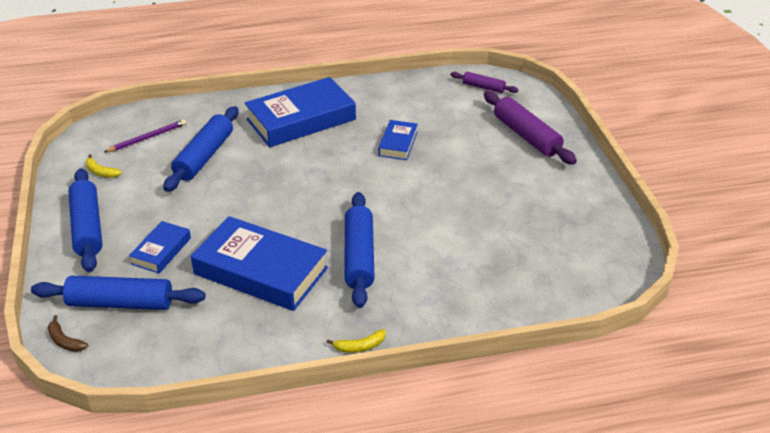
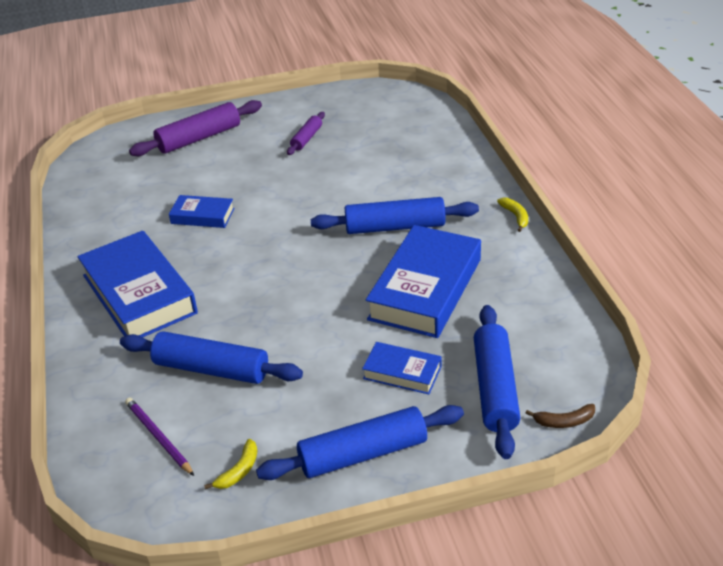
camera: 90 degrees left, 0 degrees up
(65, 341) = (564, 421): brown banana -> brown banana turned 45 degrees clockwise
(483, 87) = (100, 165): purple rolling pin -> purple rolling pin (306, 138)

